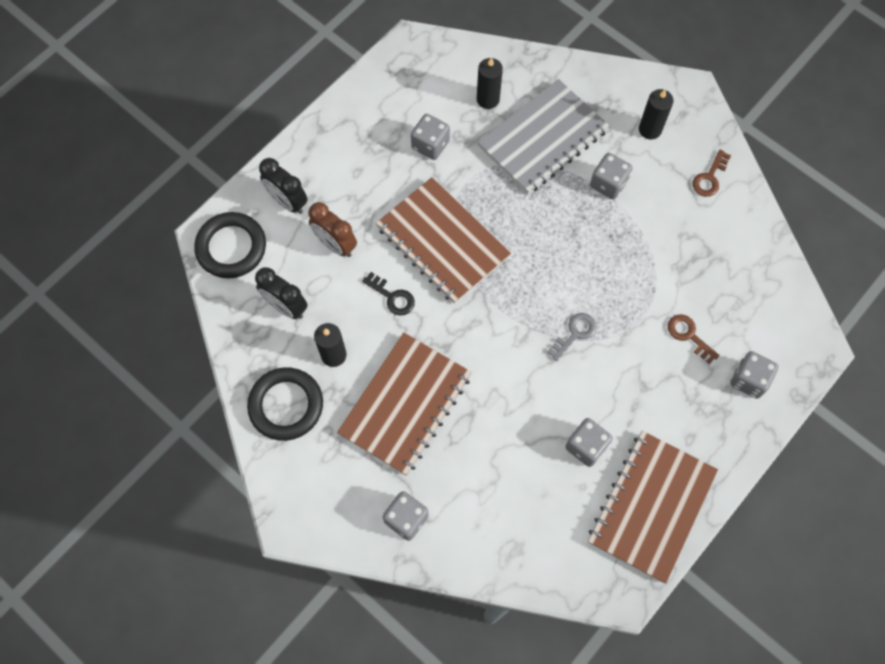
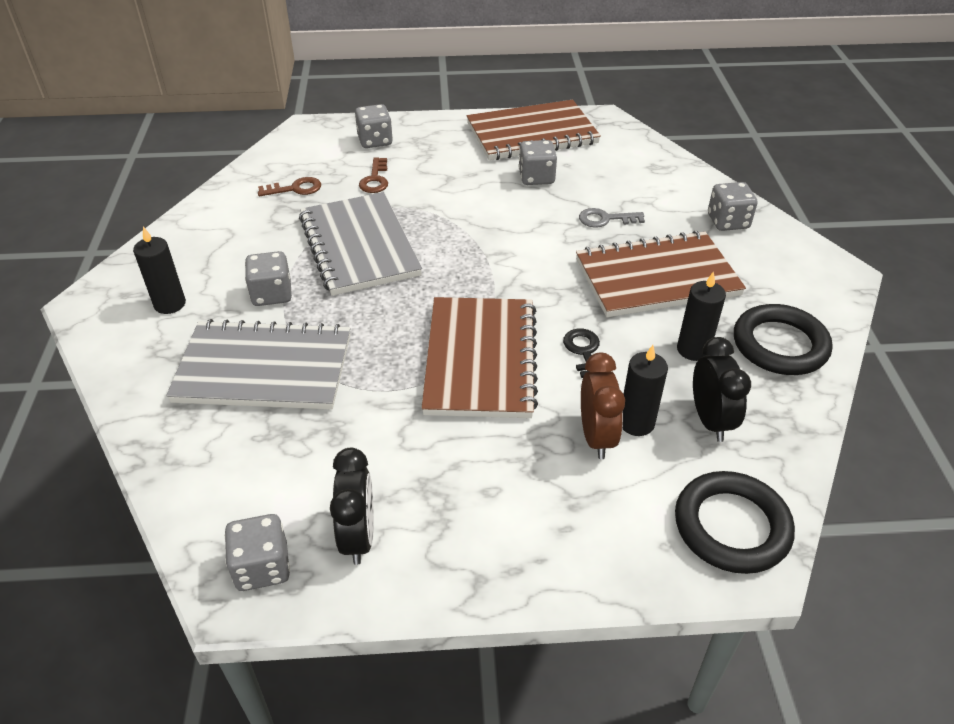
camera: 135 degrees left, 25 degrees down
(287, 201) = (610, 524): black clock -> black clock (358, 536)
(430, 145) = (376, 453): grey dice -> grey dice (262, 567)
(488, 99) = (253, 448): black candle -> black candle (636, 423)
(575, 334) = (455, 230): grey key -> grey key (606, 219)
(613, 263) = (359, 246): none -> grey notebook
(709, 177) = (193, 242): brown key -> brown key (295, 189)

